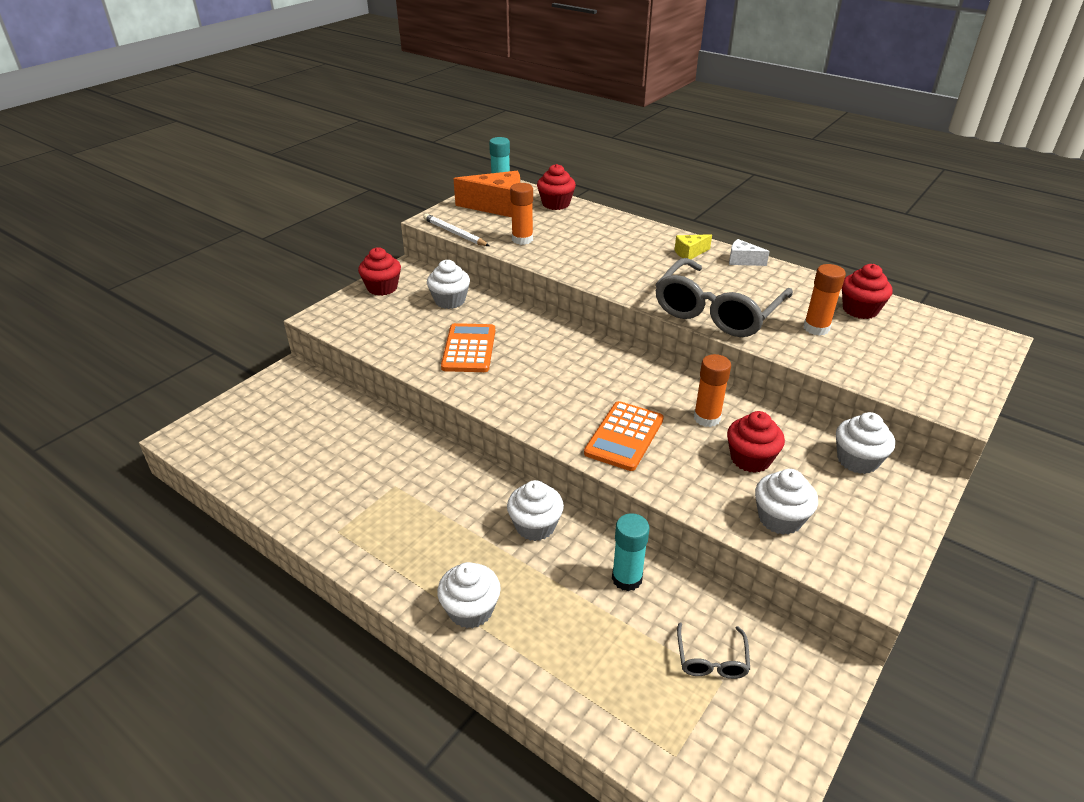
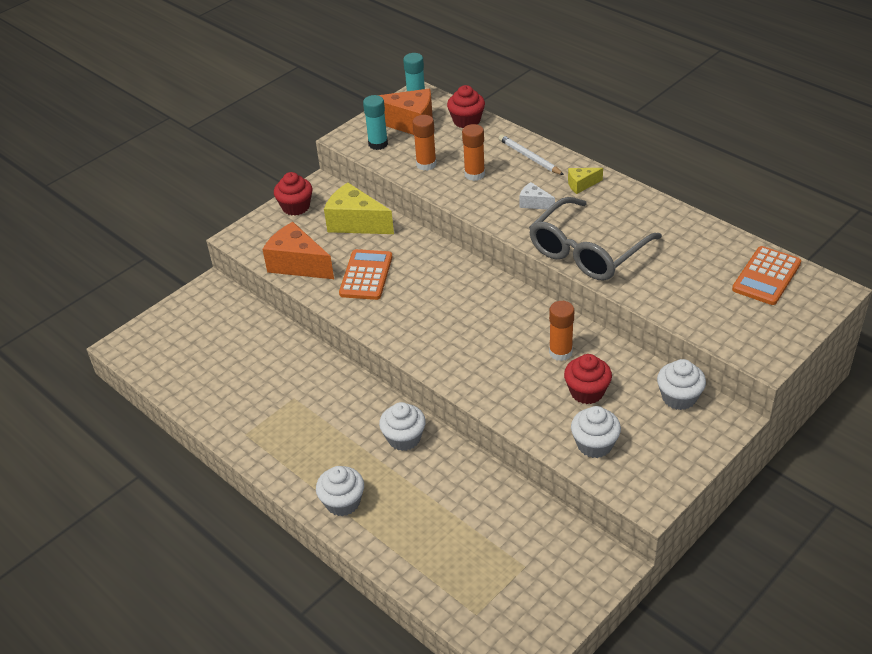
camera: 10 degrees right, 5 degrees up
(390, 341) = (298, 264): none -> orange cheese
(450, 301) = (356, 223): white cupcake -> yellow cheese
(455, 233) = (364, 155): white pencil -> white pencil (529, 157)
(624, 436) = (485, 366): orange calculator -> orange calculator (766, 276)
(627, 578) = (469, 485): turquoise glue stick -> turquoise glue stick (378, 144)
(711, 659) = (521, 550): grey glasses -> none
(742, 261) = (629, 195): white cheese -> white cheese (534, 203)
(816, 328) = (672, 273): orange glue stick -> orange glue stick (474, 174)
(860, 310) = (721, 254): red cupcake -> none

